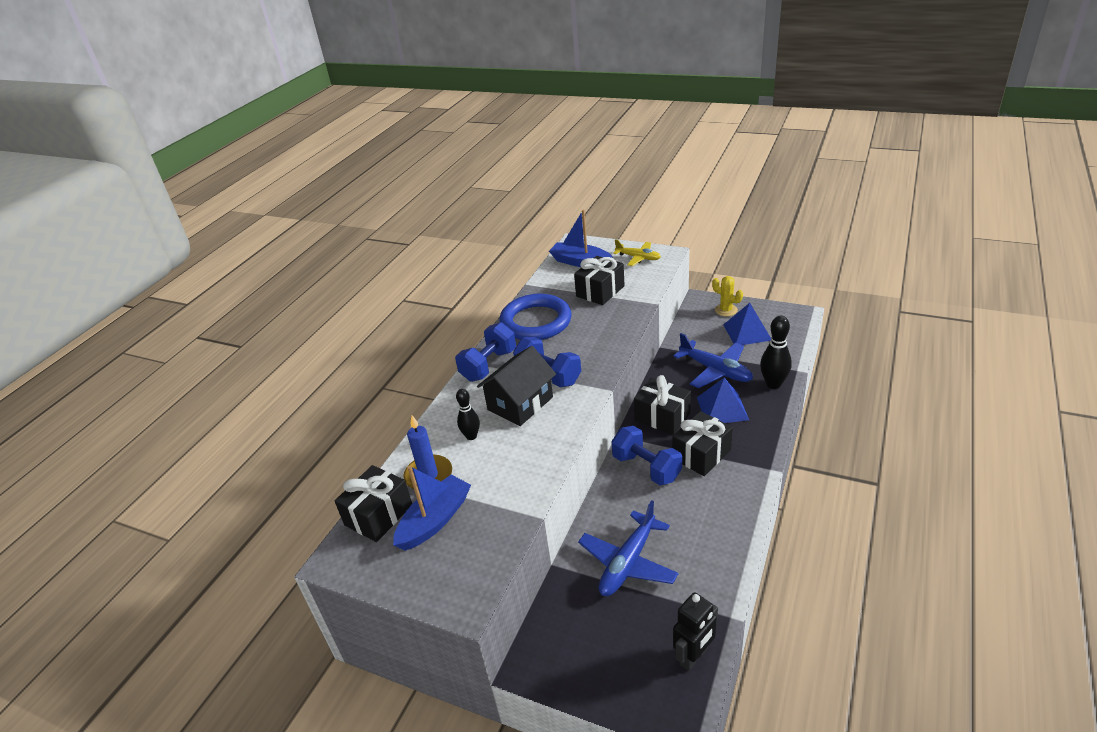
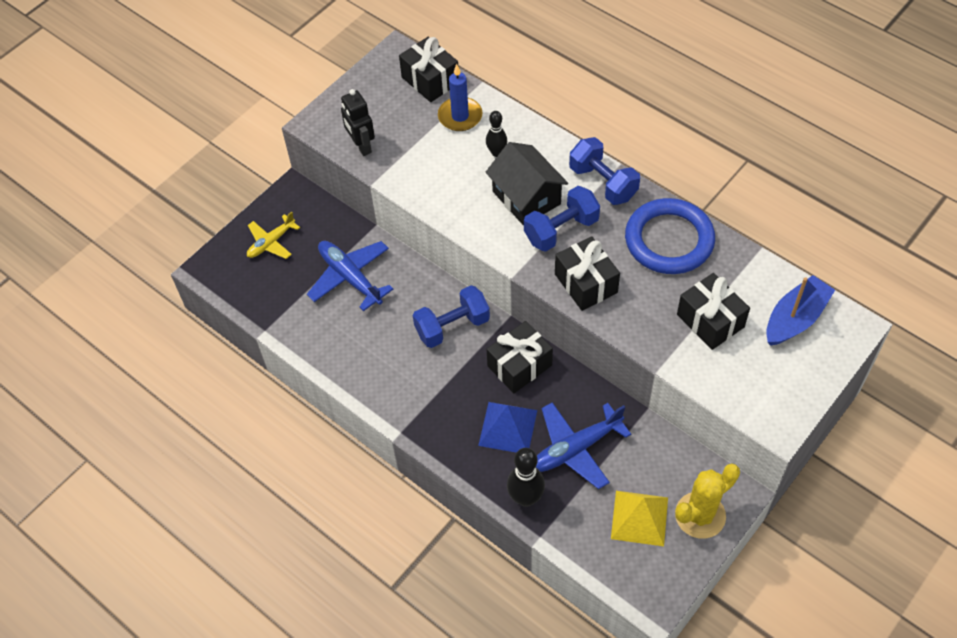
camera: 105 degrees right, 20 degrees up
(435, 520) = (405, 115): blue boat -> none
(638, 258) = (780, 388): yellow plane -> yellow plane (271, 242)
(694, 657) = (246, 293): black robot -> black robot (361, 146)
(701, 454) = (448, 380): black gift -> black gift (586, 283)
(726, 310) = (700, 515): yellow cactus -> yellow cactus, size x1.55
(747, 332) = (639, 518): blue pyramid -> yellow pyramid

